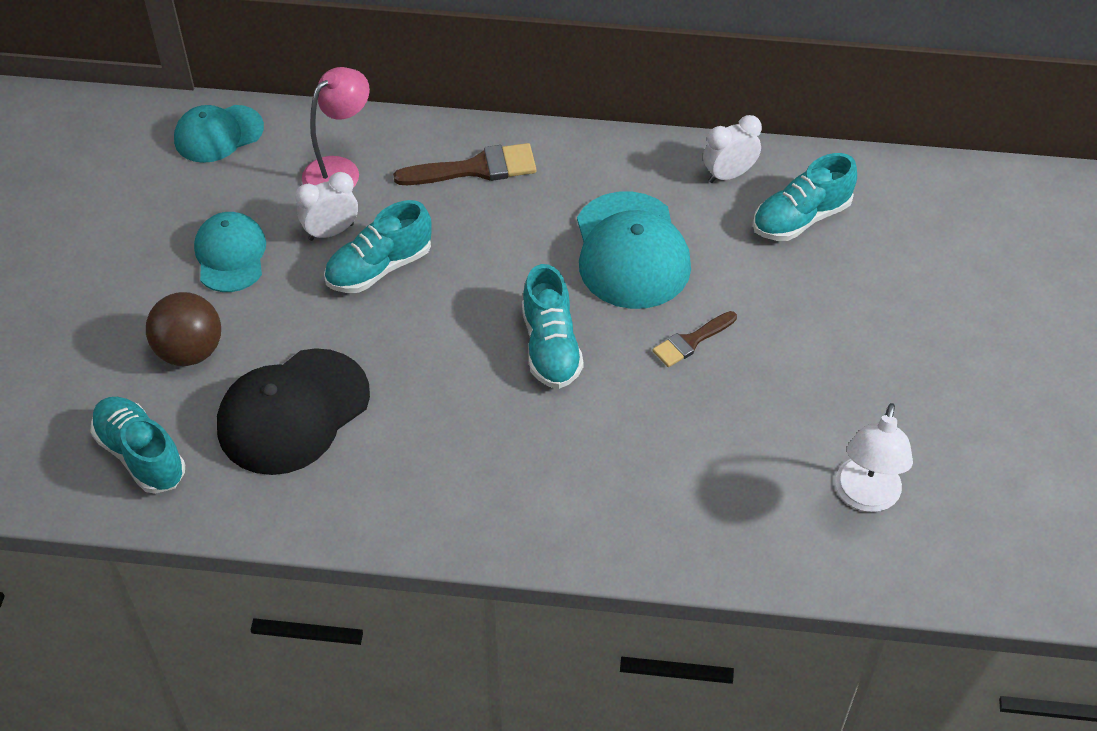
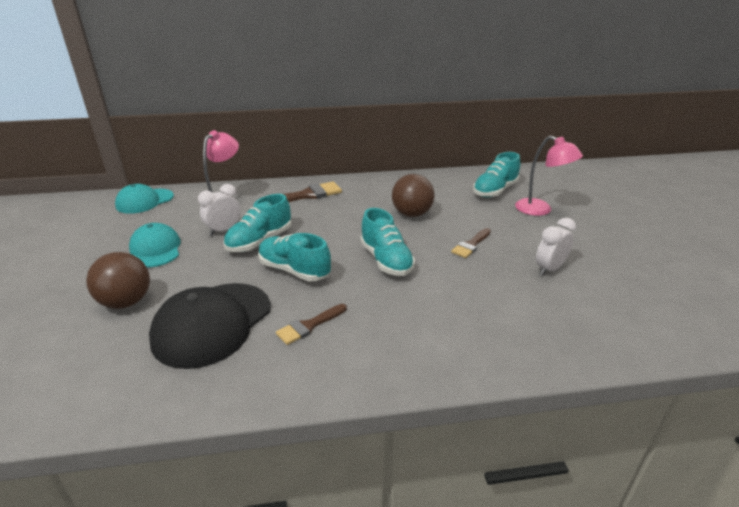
camera: 15 degrees left, 20 degrees down
(141, 455) = (81, 375): turquoise shoe -> turquoise shoe (294, 270)
(411, 441) = (309, 325): none -> brown brush
(631, 251) = (412, 214): turquoise cap -> brown ball
(729, 175) = (446, 181): white clock -> white clock (549, 269)
(849, 284) = (540, 210): none -> pink lamp
(865, 497) = (636, 300): white lamp -> none

